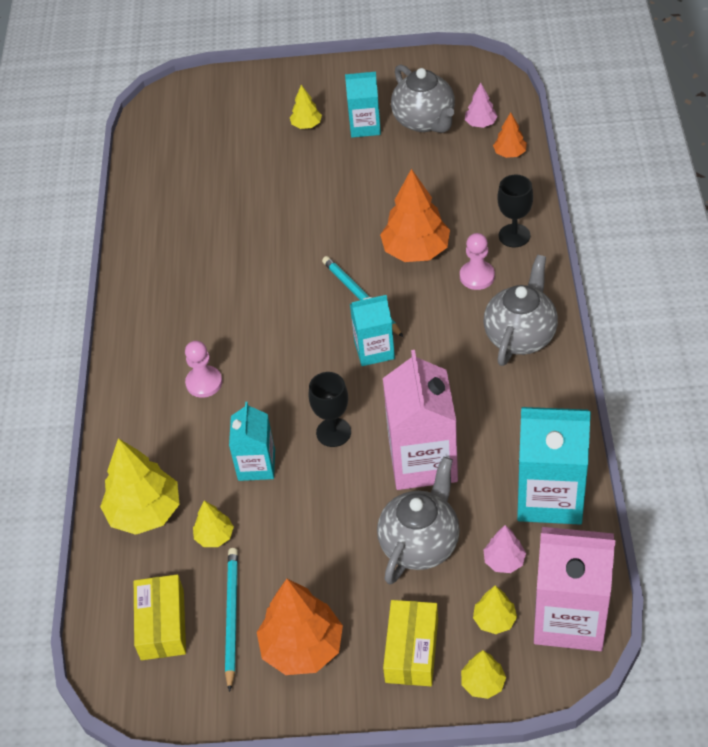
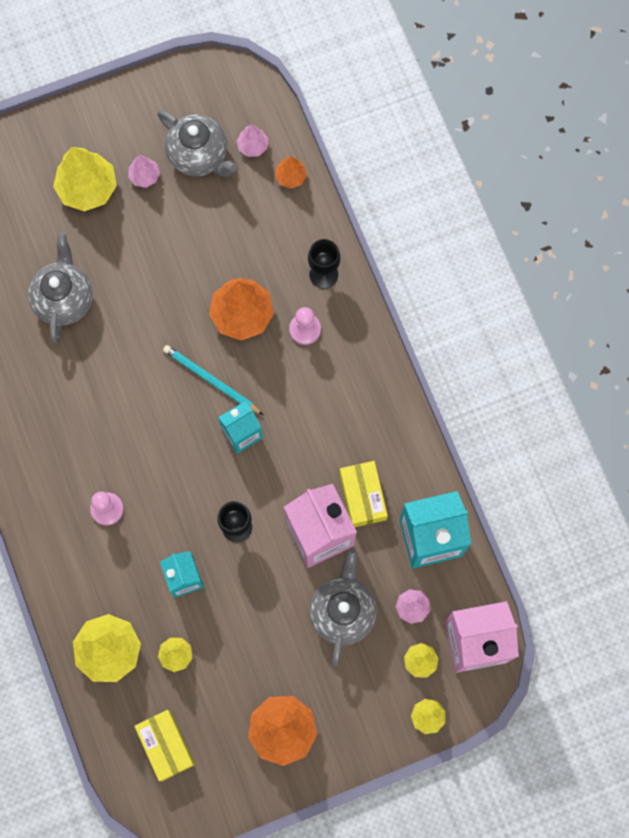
camera: 25 degrees left, 25 degrees up
(231, 617) = (218, 722): turquoise pencil -> none
(306, 125) = (87, 188): yellow tree -> yellow tree, size x1.96
(365, 126) = (144, 176): turquoise carton -> pink tree
(411, 650) = (366, 706): yellow box -> yellow box (362, 496)
(520, 336) = (361, 384): grey teapot -> grey teapot (64, 299)

